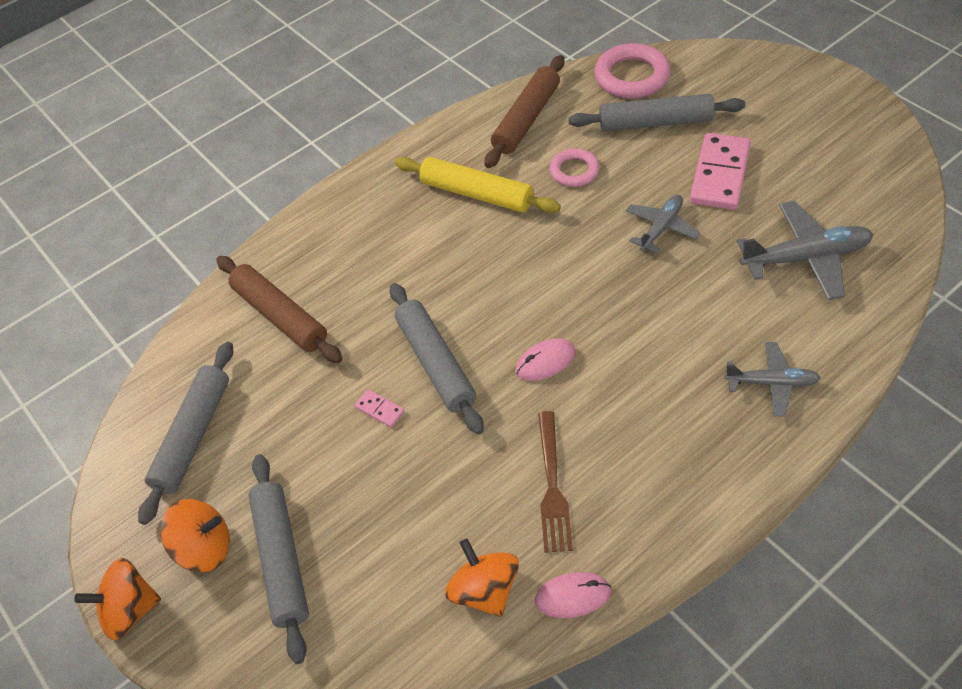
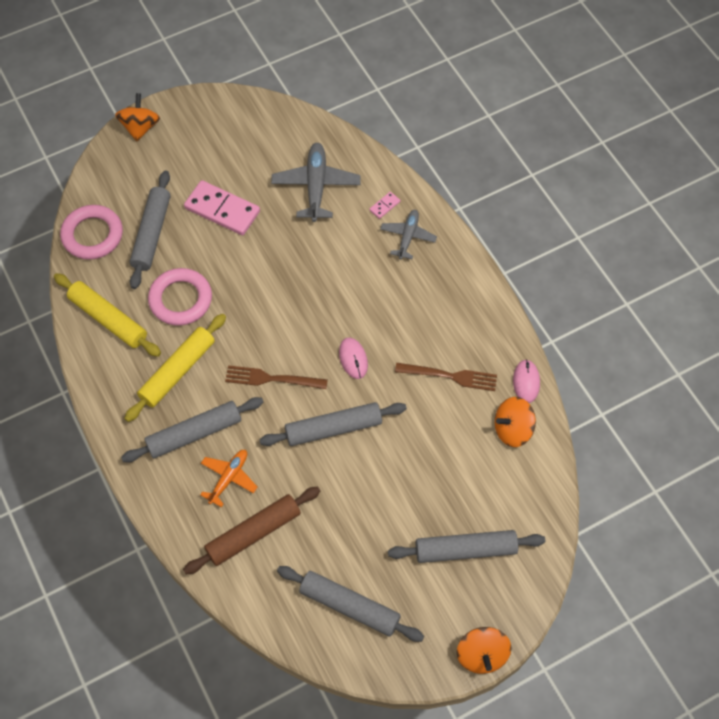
camera: 85 degrees left, 10 degrees up
(205, 548) = (445, 601): orange spinning top -> orange spinning top (140, 127)
(348, 275) = (229, 478): none -> orange plane
(379, 410) = (362, 472): pink domino -> pink domino (384, 206)
(399, 229) = (194, 433): none -> grey rolling pin
(491, 282) = (271, 379): none -> brown fork
(526, 119) = (108, 319): brown rolling pin -> yellow rolling pin
(574, 171) = (180, 299): pink ring -> pink ring, size x1.62
(661, 228) = (259, 259): grey plane -> none

